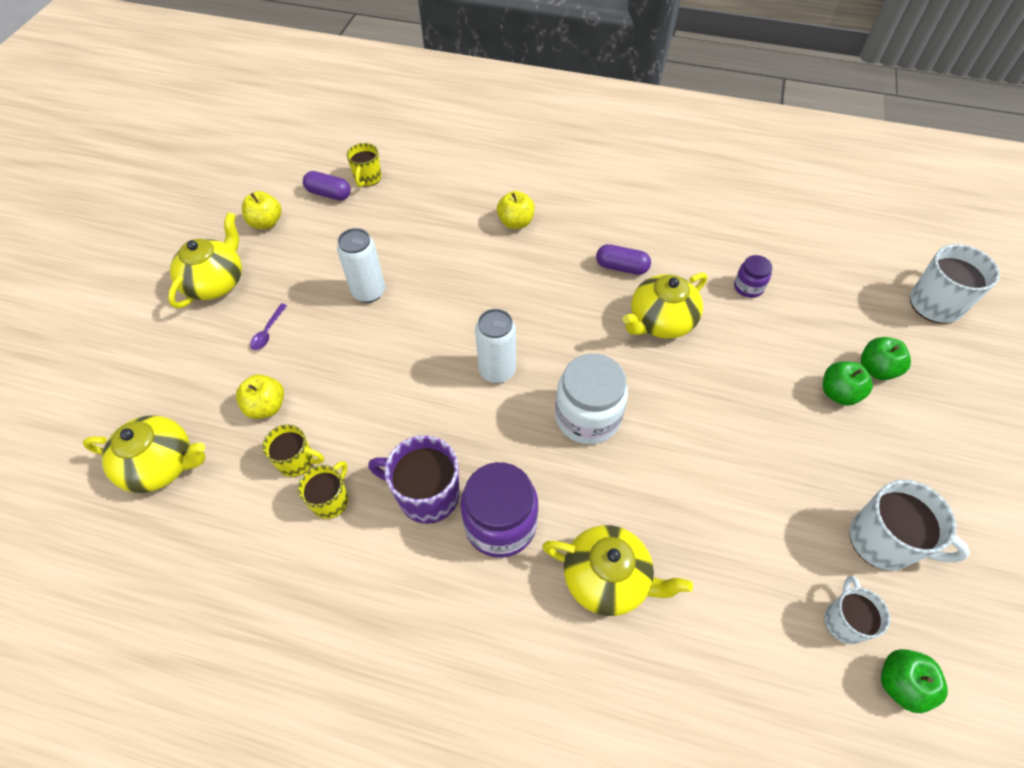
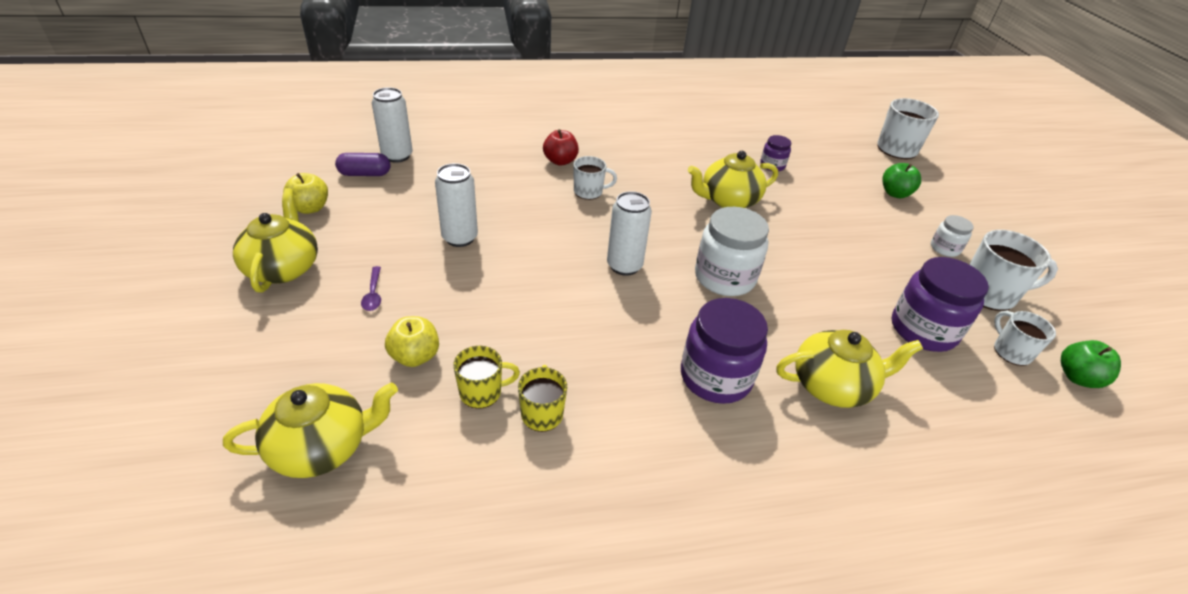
camera: 30 degrees left, 15 degrees down
(367, 178) = (397, 156): yellow mug -> white can
(426, 495) = (633, 377): purple mug -> none
(515, 222) = (560, 161): yellow apple -> red apple
(520, 270) = (589, 192): none -> white mug
(621, 267) = (670, 173): purple capsule -> none
(660, 321) = (728, 200): yellow teapot -> yellow teapot turned 45 degrees clockwise
(759, 555) = (923, 330): none -> purple jar
(838, 393) = (884, 213): green apple -> none
(877, 464) = (944, 248): none -> white jar

